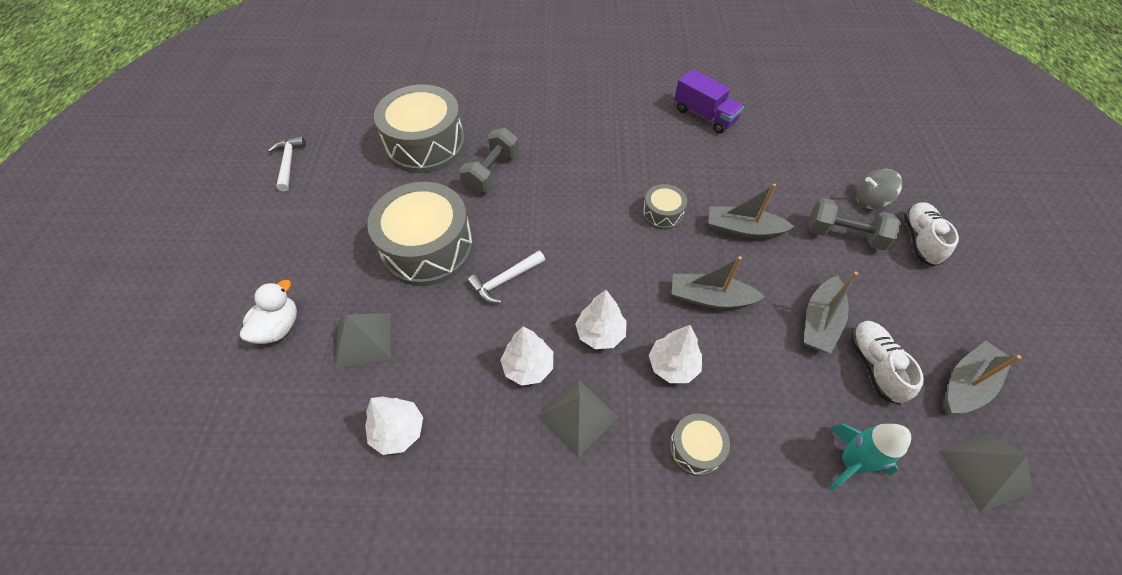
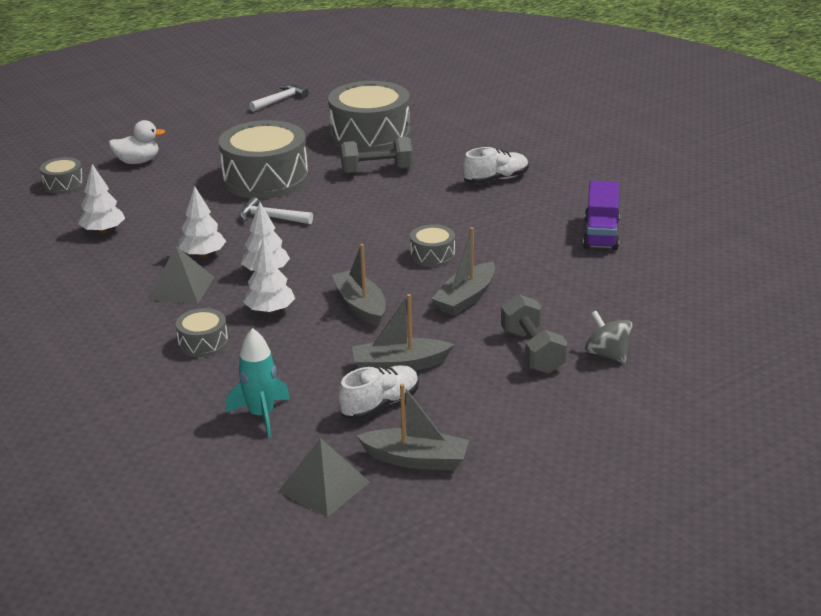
camera: 55 degrees right, 25 degrees down
(251, 420) = (63, 184): none -> grey drum
(363, 339) = (159, 191): grey pyramid -> none
(743, 230) = (466, 298): grey boat -> grey boat turned 120 degrees counterclockwise
(919, 240) = (586, 396): white shoe -> white shoe (496, 179)

